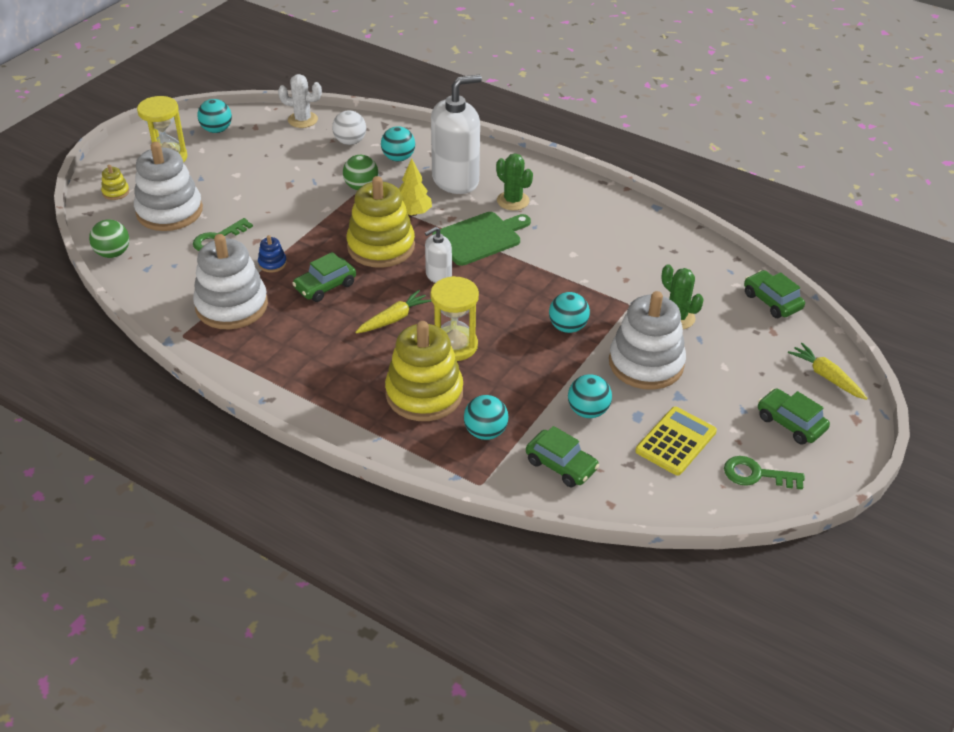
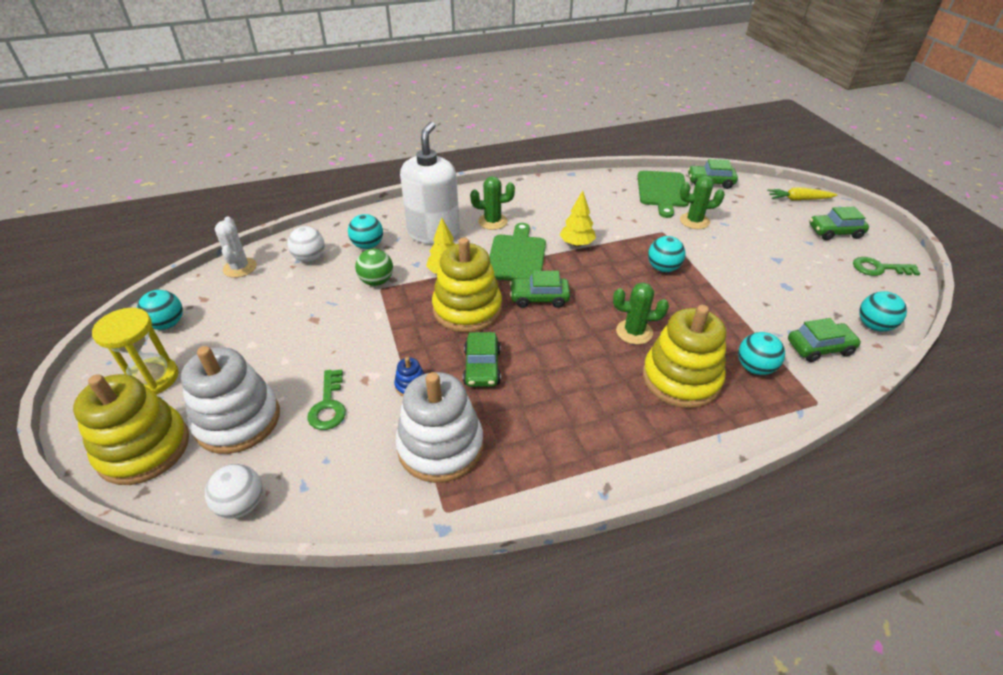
camera: 50 degrees left, 0 degrees up
(113, 253) = (242, 504): green ball -> white ball
(116, 192) = (144, 448): yellow stacking toy -> yellow stacking toy, size x2.43
(303, 120) = (240, 268): white cactus -> white cactus turned 60 degrees counterclockwise
(394, 319) = (568, 348): yellow carrot -> none
(438, 276) = (539, 298): white soap dispenser -> green car
(454, 345) = (634, 332): yellow hourglass -> green cactus
(541, 262) = (576, 244): none -> yellow tree
(588, 411) = (765, 305): turquoise ball -> turquoise ball (873, 326)
(646, 363) = (732, 255): white stacking toy -> none
(676, 441) = (825, 283): yellow calculator -> none
(705, 276) = (662, 191): none -> green cutting board
(756, 474) = (878, 268): green key -> green key turned 45 degrees clockwise

